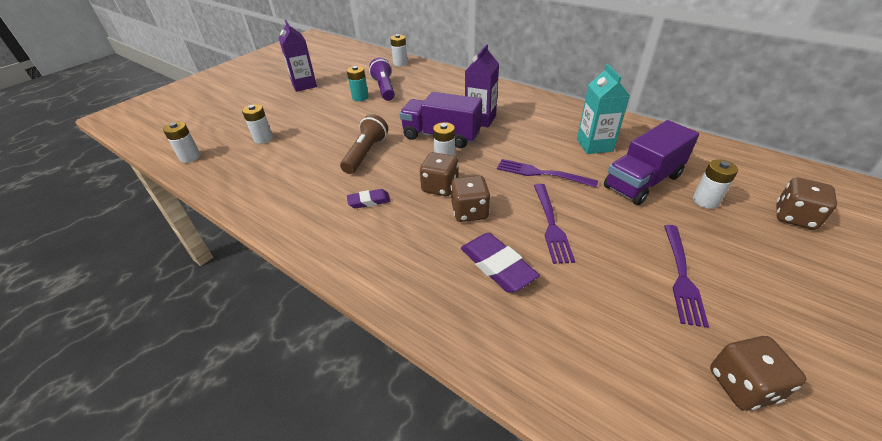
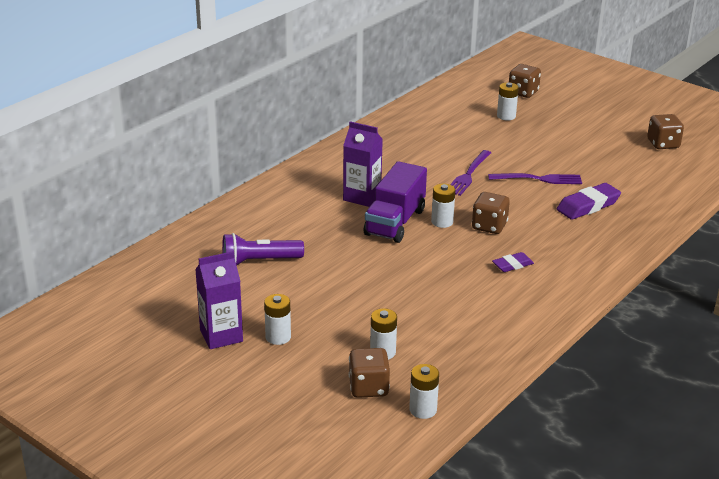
camera: 90 degrees left, 10 degrees down
(360, 97) = (281, 280): turquoise battery -> none
(365, 153) = (426, 270): brown flashlight -> none
(369, 201) = (512, 265): purple eraser -> purple eraser turned 75 degrees clockwise
(400, 63) = (173, 249): white battery -> white battery (278, 337)
(469, 212) = (525, 213): brown dice -> brown dice (368, 387)
(594, 145) = (423, 144): turquoise carton -> none
(642, 181) = (481, 134): purple truck -> none
(681, 276) = (586, 142): purple fork -> none

